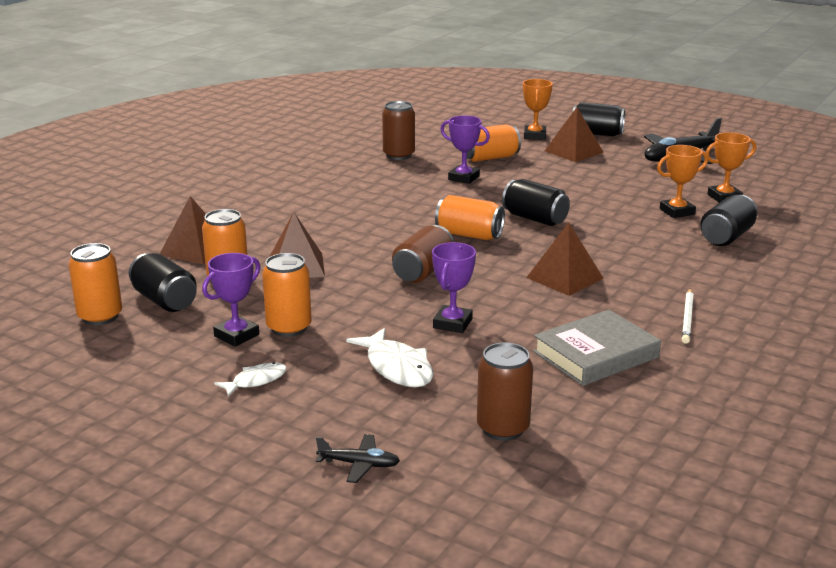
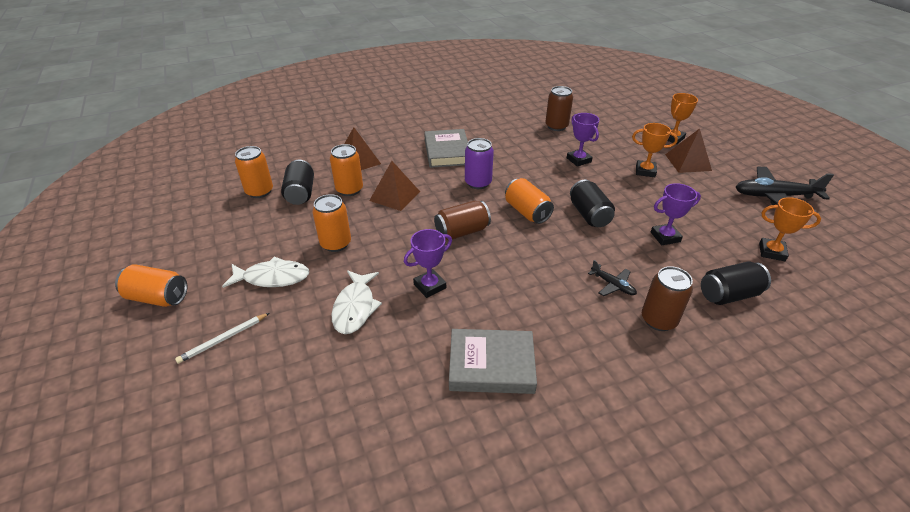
camera: 35 degrees right, 15 degrees up
(236, 335) = (303, 236): purple trophy -> purple trophy (665, 237)
(256, 381) = (272, 278): white fish -> white fish, size x1.64
(301, 210) = (447, 152): none -> grey book
(359, 464) = (244, 379): black plane -> black plane (613, 285)
(380, 227) = (478, 183): none -> purple can
(490, 158) = (617, 148): orange can -> orange can (158, 297)
(503, 428) = (354, 399): brown can -> brown can (658, 320)
(565, 278) = (550, 279): brown pyramid -> none
(597, 134) = (725, 151): black can -> none
(677, 211) = (712, 251): orange trophy -> orange trophy (645, 171)
(687, 318) = (602, 365): white pencil -> white pencil (223, 339)

